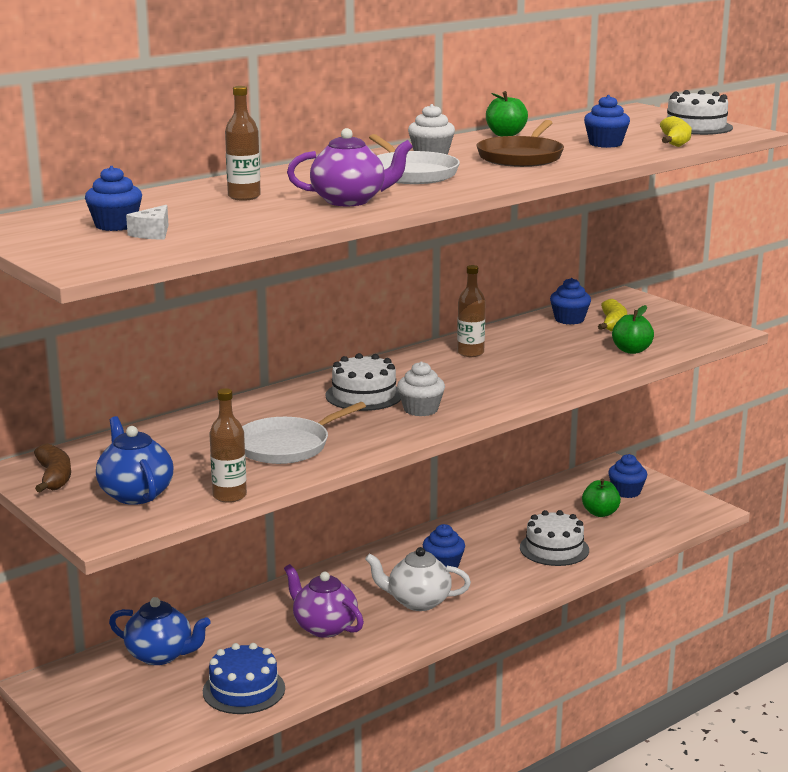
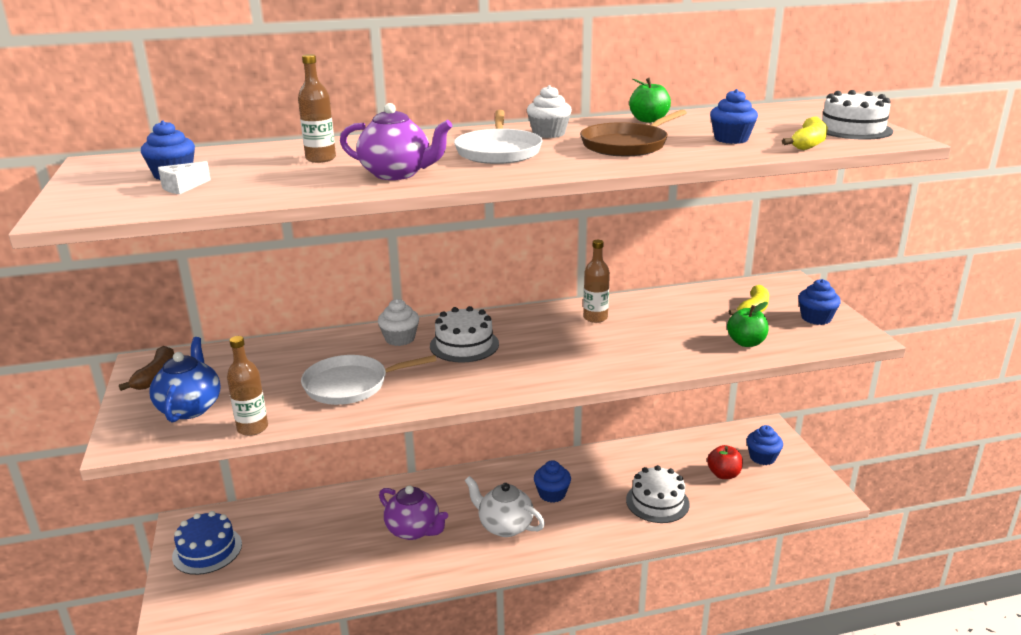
camera: 25 degrees right, 5 degrees up
(161, 655) = (279, 522): blue teapot -> none
(244, 690) = (308, 575): blue cake -> blue cake (207, 550)
(324, 627) = (414, 530): purple teapot -> purple teapot turned 150 degrees clockwise
(420, 409) = (495, 370): white cupcake -> white cupcake (400, 339)
(569, 319) = (715, 298): blue cupcake -> blue cupcake (816, 318)
(600, 513) = (723, 474): green apple -> red apple

